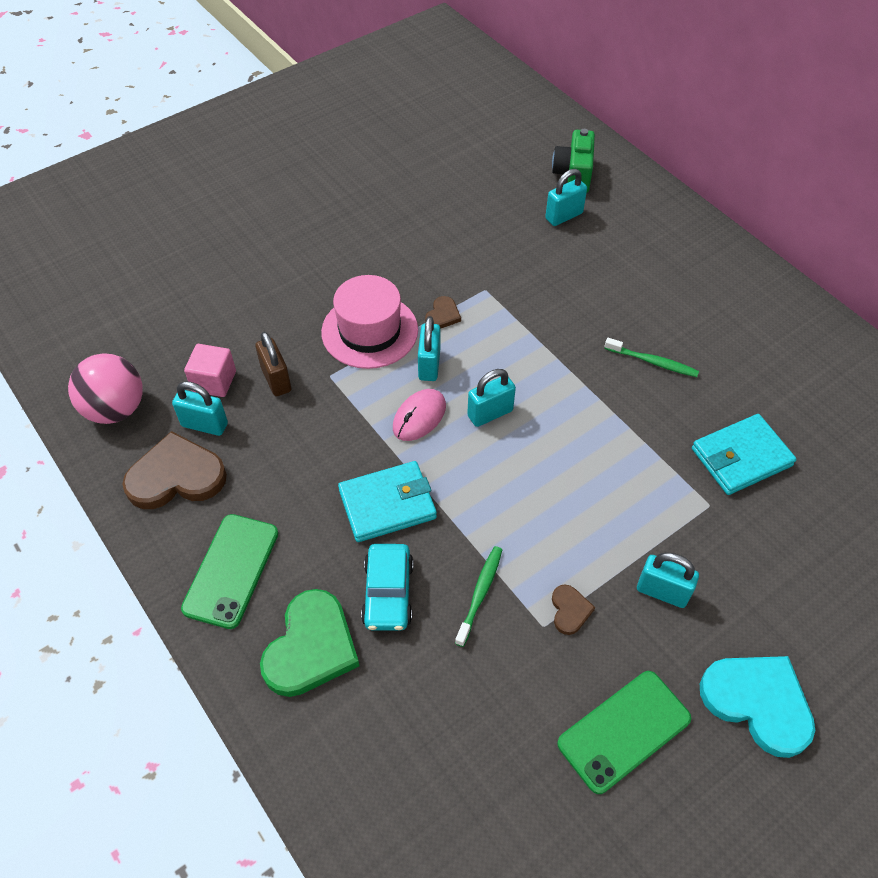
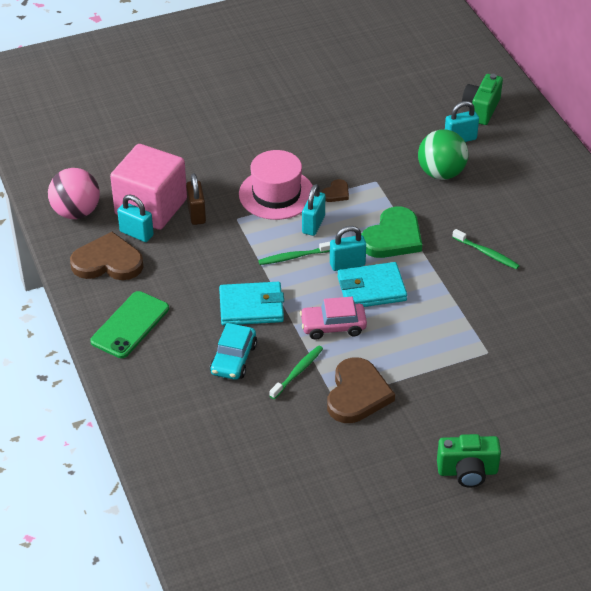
camera: 15 degrees right, 10 degrees down
(214, 381) = (151, 207): pink cube -> pink cube, size x2.02
(311, 647) = (171, 379): green heart -> green heart (393, 237)
(419, 417) = (293, 257): pink mouse -> green toothbrush
(503, 510) = (333, 326): none -> pink car
(558, 264) = (441, 173): none -> green ball
(570, 610) = (357, 394): brown heart -> brown heart, size x2.12
(624, 731) = (366, 467): green phone -> none
(662, 591) = (428, 396): turquoise padlock -> none
(741, 457) = (526, 327): turquoise wallet -> turquoise wallet (371, 289)
(758, 702) = (467, 472): turquoise heart -> green camera

